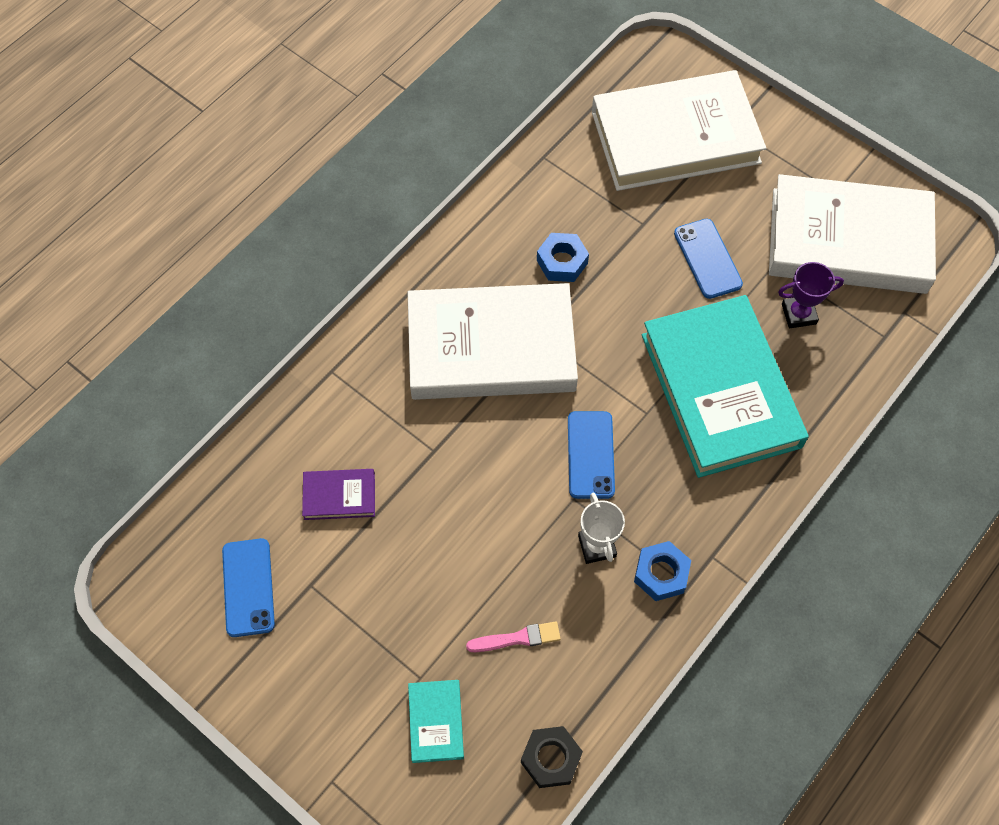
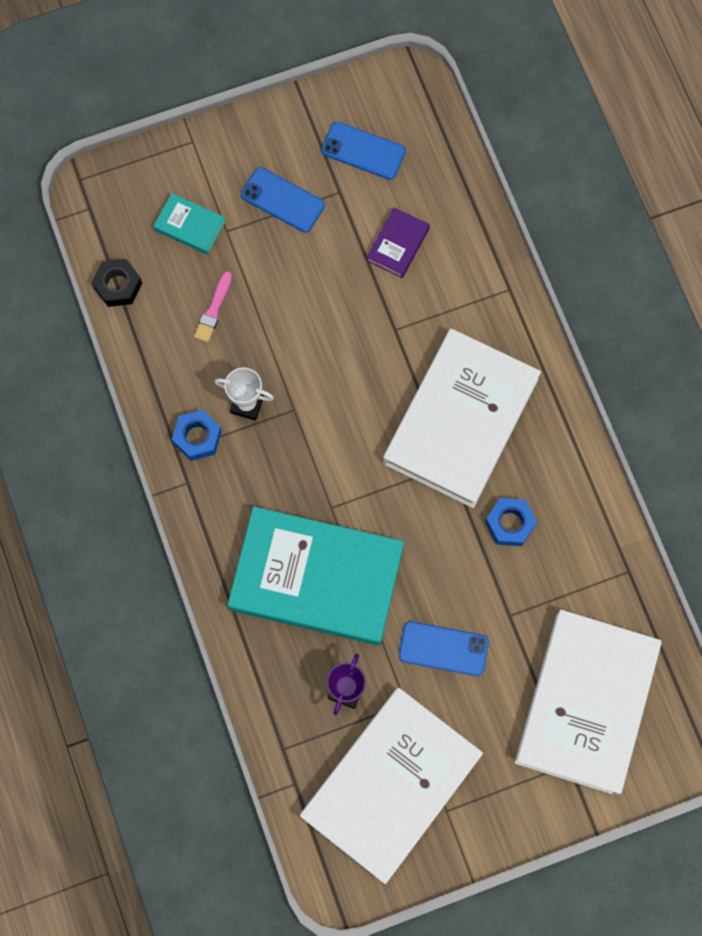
camera: 120 degrees right, 10 degrees up
(590, 455) = (322, 443): blue phone -> blue phone (282, 200)

